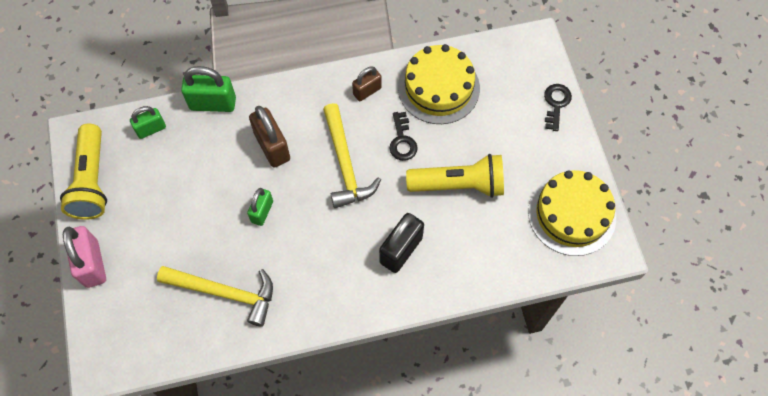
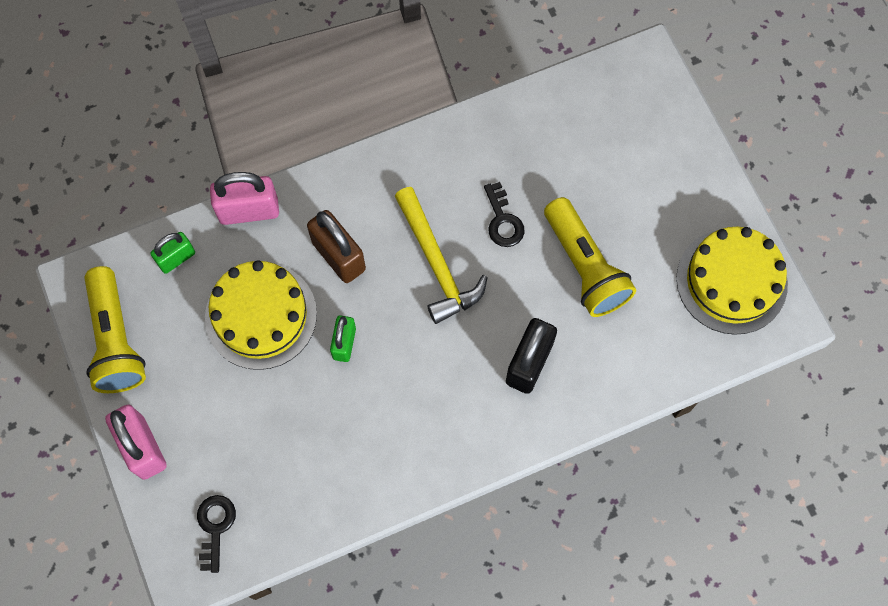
camera: 10 degrees left, 5 degrees up
(213, 103) = (249, 210): green padlock -> pink padlock
(225, 293) = (320, 455): yellow hammer -> none
(367, 91) = (445, 162): brown padlock -> none
(438, 88) = (535, 142): yellow cake -> yellow cake (261, 315)
(458, 184) = (584, 266): yellow flashlight -> yellow flashlight turned 75 degrees clockwise
(556, 104) = (687, 140): black key -> black key (215, 527)

